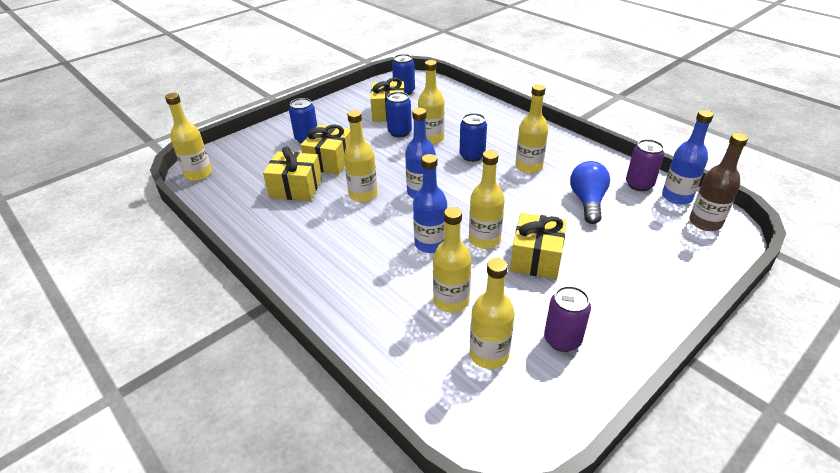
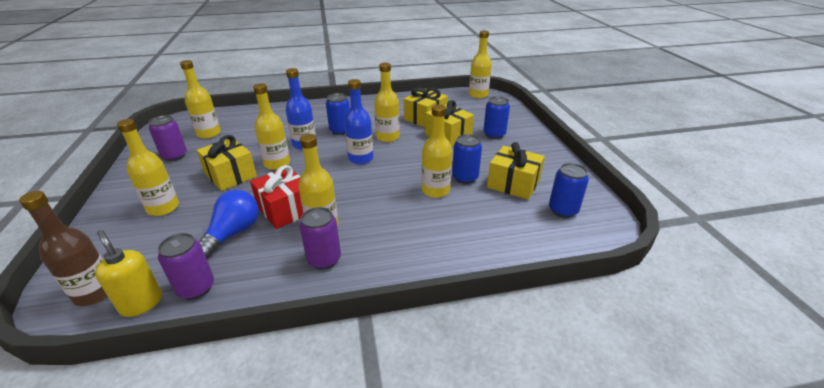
camera: 120 degrees right, 5 degrees down
(451, 301) = (254, 136): yellow bottle -> yellow bottle (163, 208)
(472, 156) = (380, 201): blue can -> blue can (340, 131)
(535, 193) = (285, 209): none -> red gift
(553, 151) = (324, 259): none -> purple can
(587, 202) = (233, 233): blue light bulb -> blue light bulb turned 105 degrees counterclockwise
(677, 197) = (141, 303): blue bottle -> yellow soap dispenser

